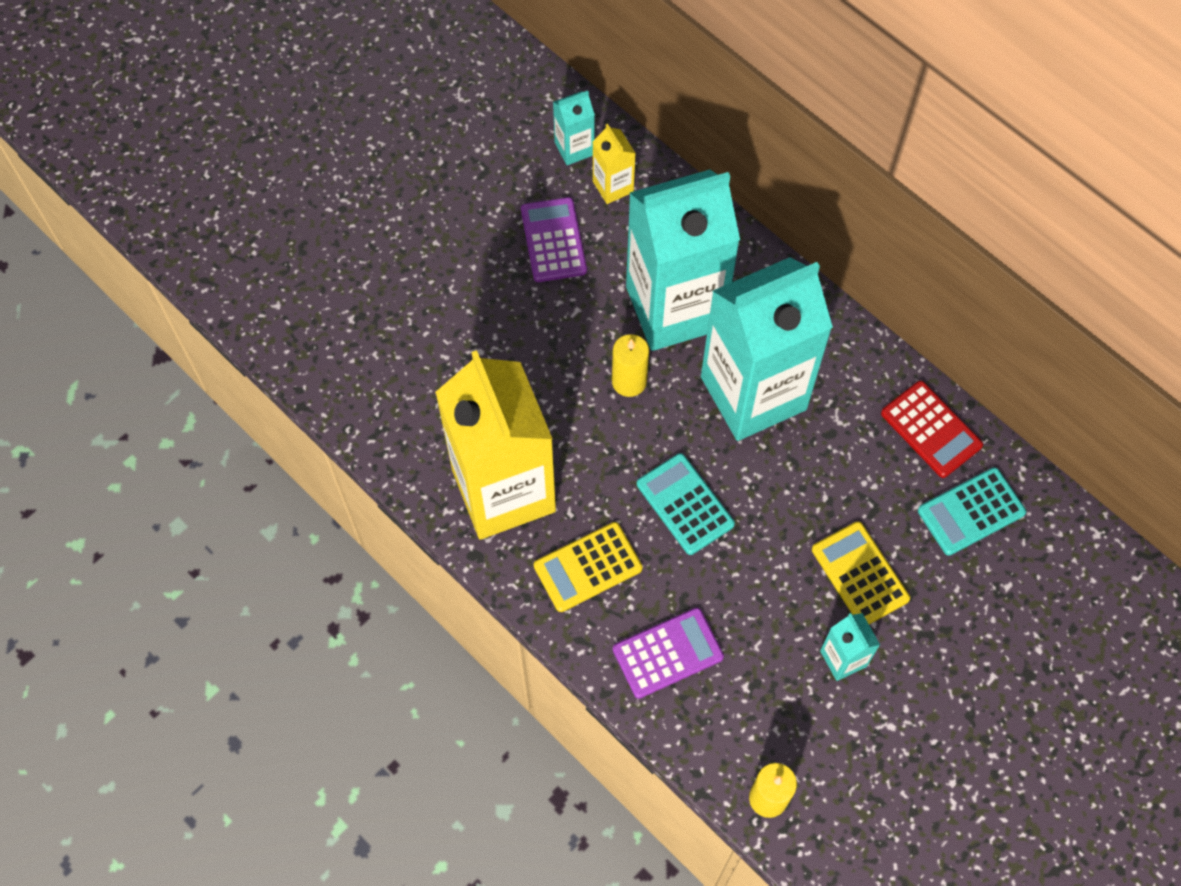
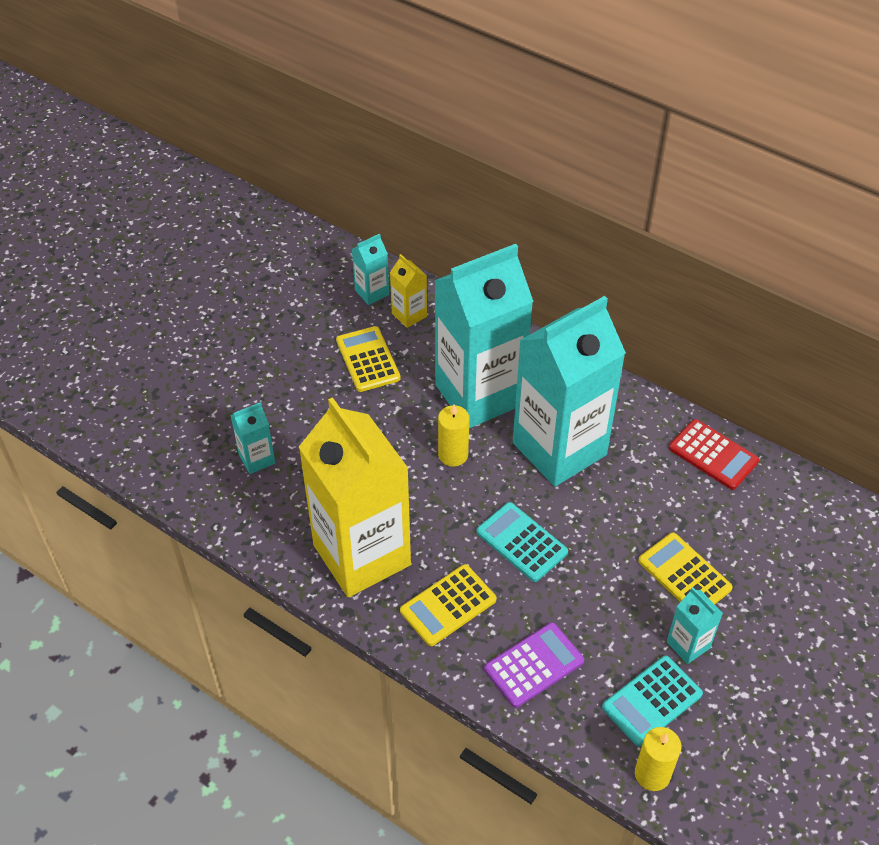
camera: 10 degrees left, 15 degrees down
(405, 351) = (257, 459): none -> turquoise carton
(553, 240) = (368, 359): purple calculator -> yellow calculator
(971, 512) = (763, 512): turquoise calculator -> turquoise calculator (652, 701)

